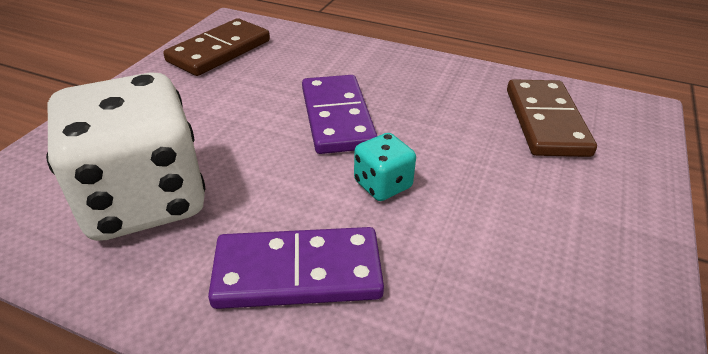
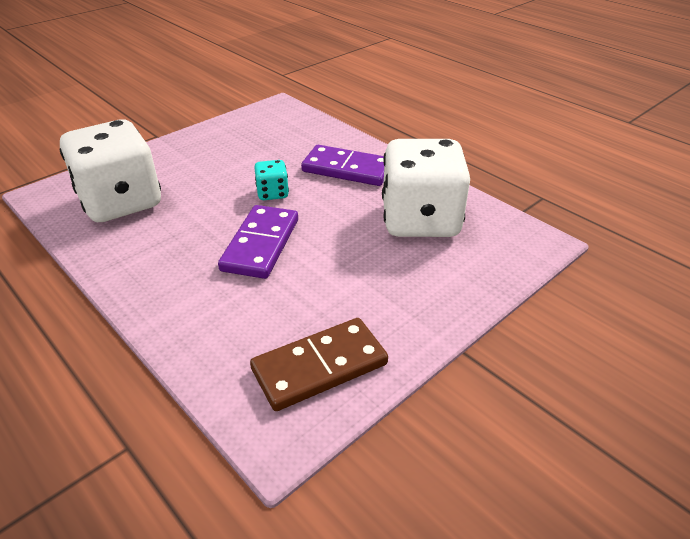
camera: 155 degrees left, 0 degrees up
(546, 121) = (121, 202): brown domino -> white dice

